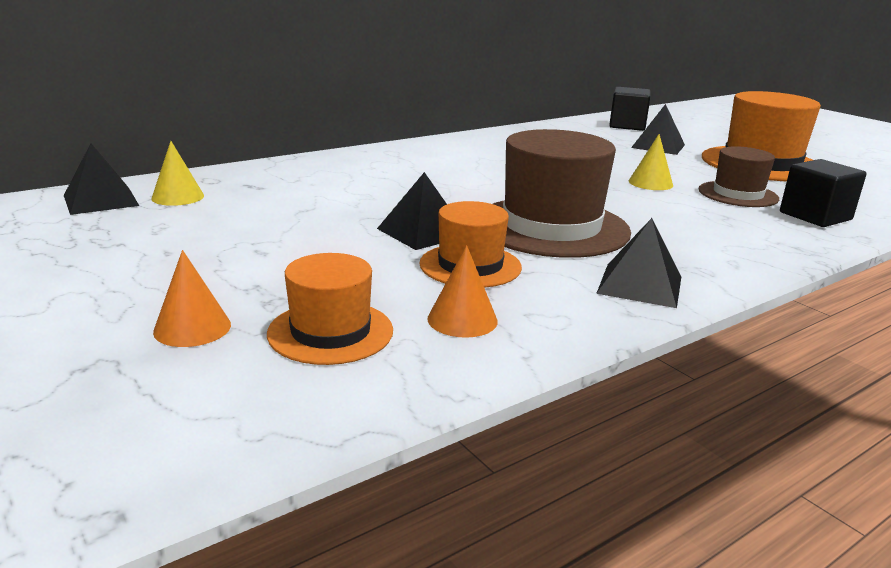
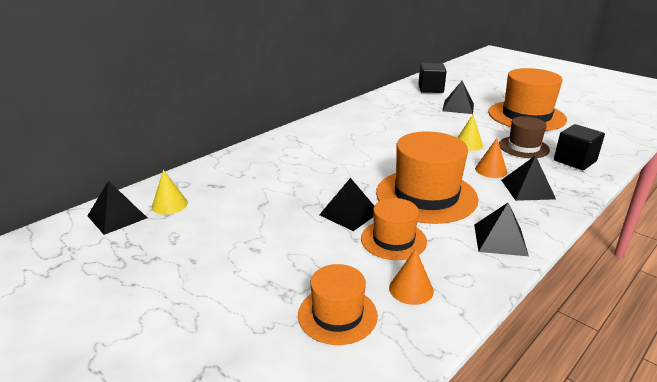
camera: 10 degrees left, 5 degrees up
(192, 328) = (249, 328): orange cone -> orange cone (491, 170)
(551, 227) = (426, 195): brown hat -> orange hat
(718, 237) = (527, 189): none -> black pyramid

